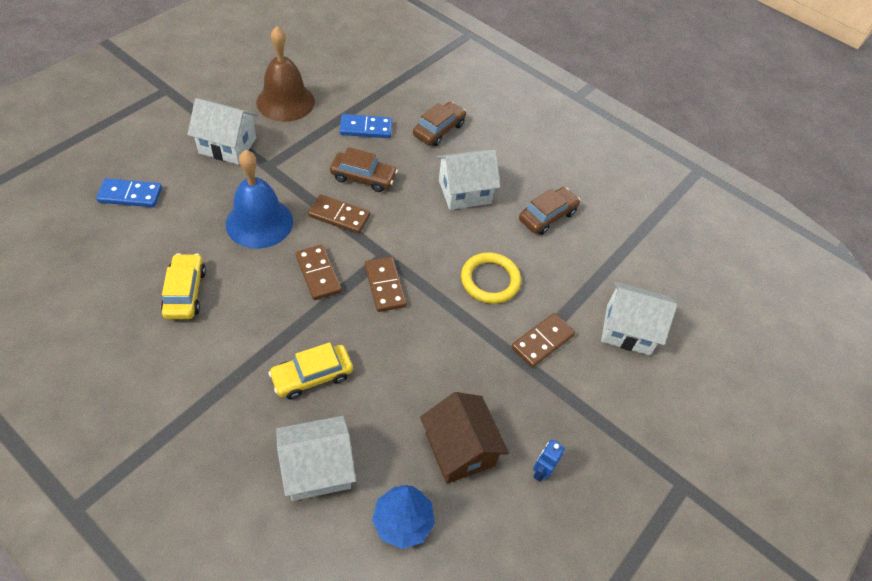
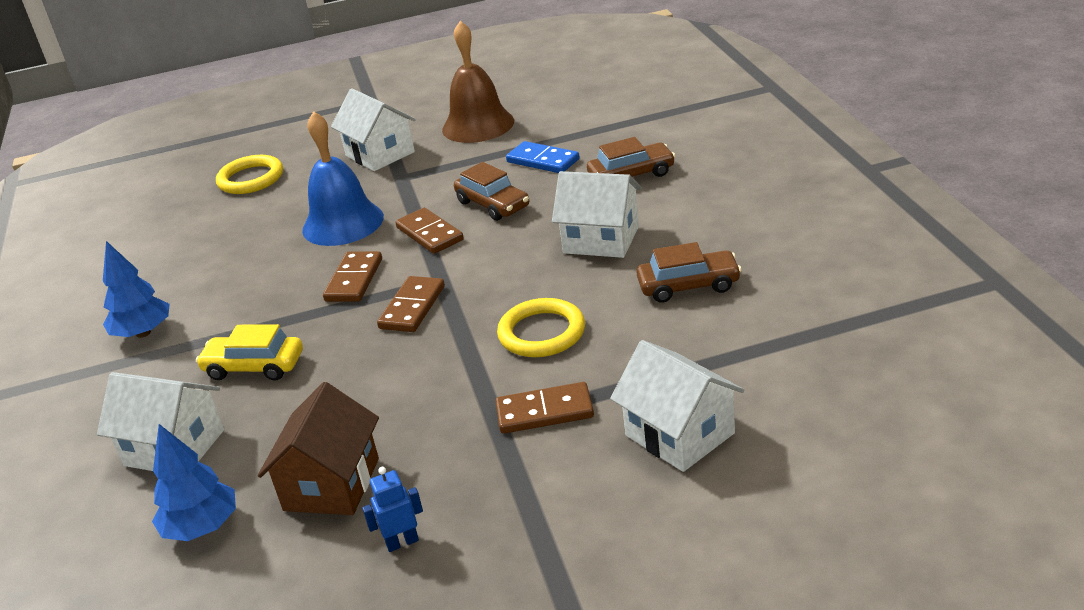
camera: 45 degrees right, 20 degrees down
(130, 195) = (251, 179): blue domino -> yellow ring
(184, 377) = (143, 333): none -> blue tree
(185, 292) = (216, 265): yellow car -> none

